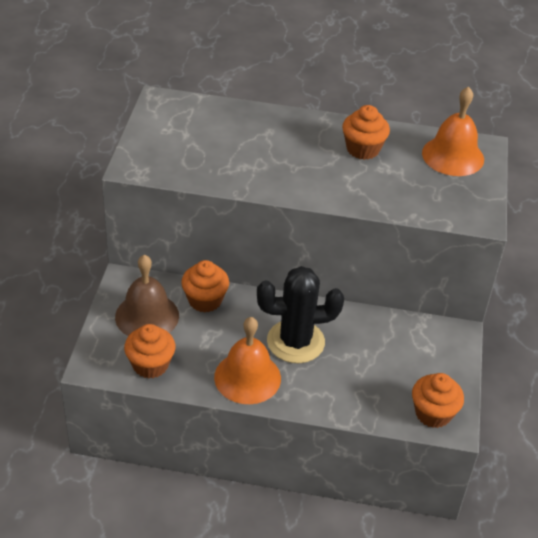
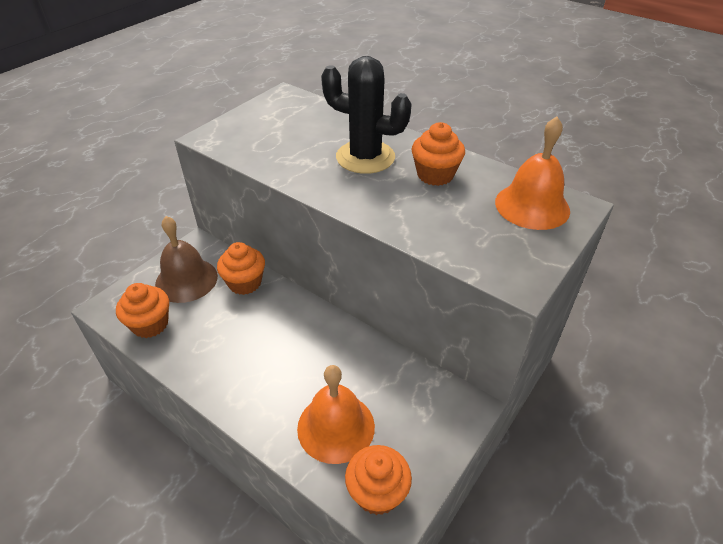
camera: 30 degrees right, 0 degrees up
(247, 377) = (220, 370): orange bell -> orange bell (336, 427)
(295, 342) = (293, 351): black cactus -> black cactus (365, 157)

